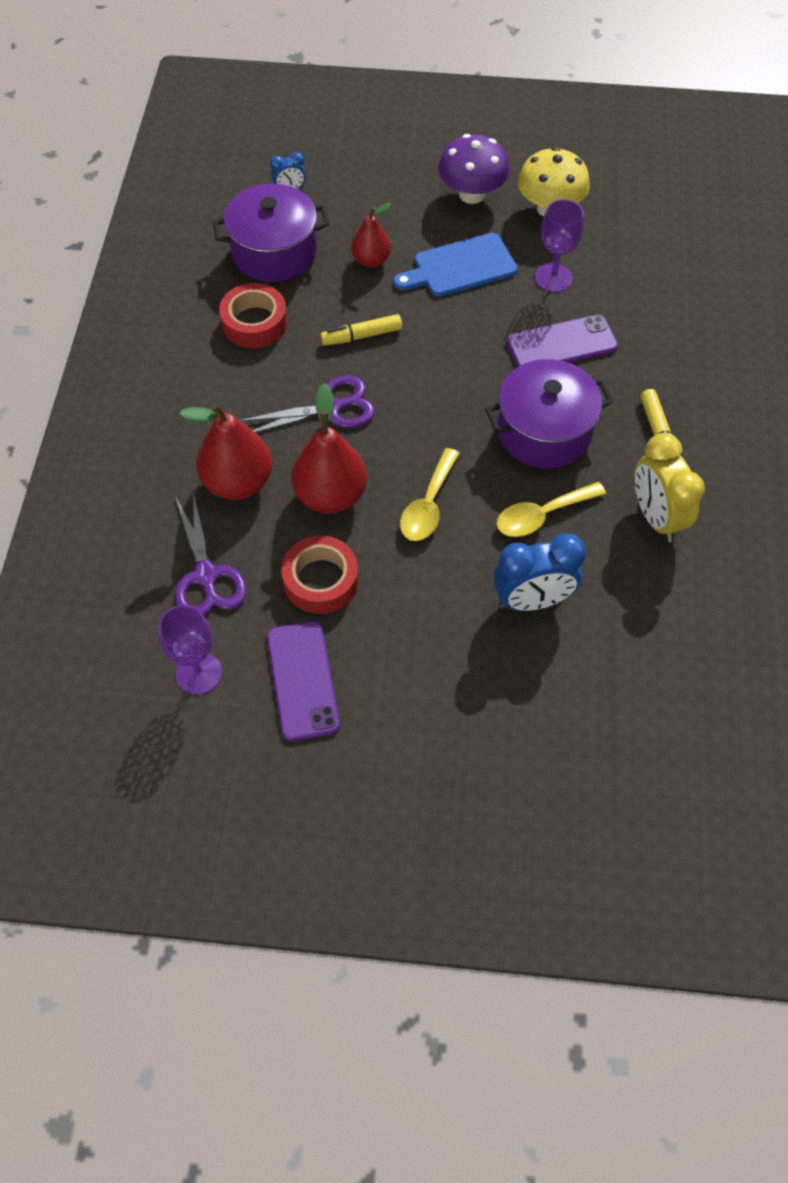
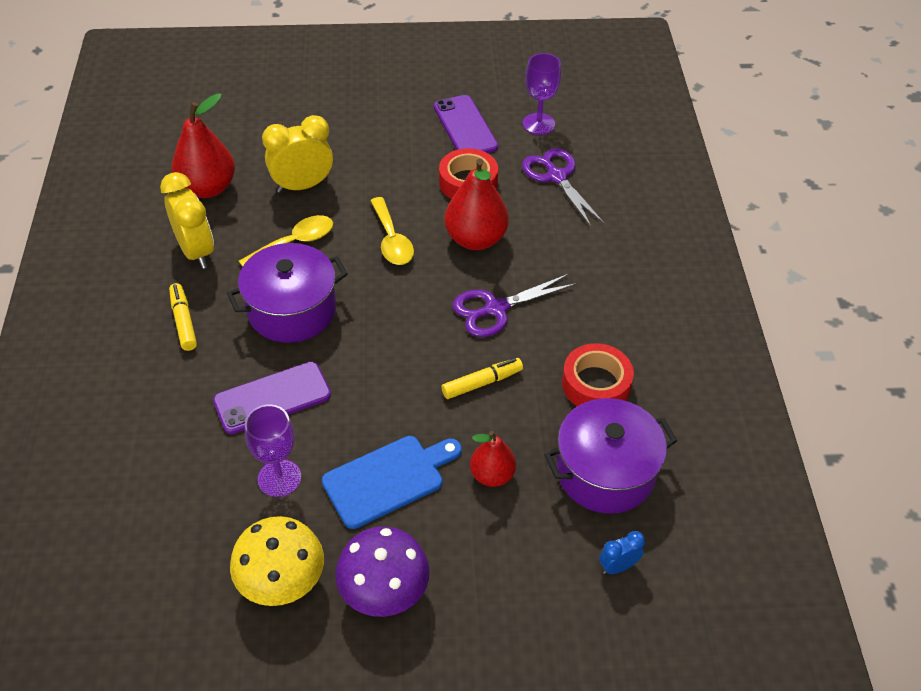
camera: 170 degrees right, 10 degrees down
(238, 482) = (556, 240): red pear -> red pear (208, 188)
(428, 505) = (392, 240): yellow spoon -> yellow spoon turned 150 degrees clockwise
(532, 600) = (302, 186): blue clock -> yellow clock

